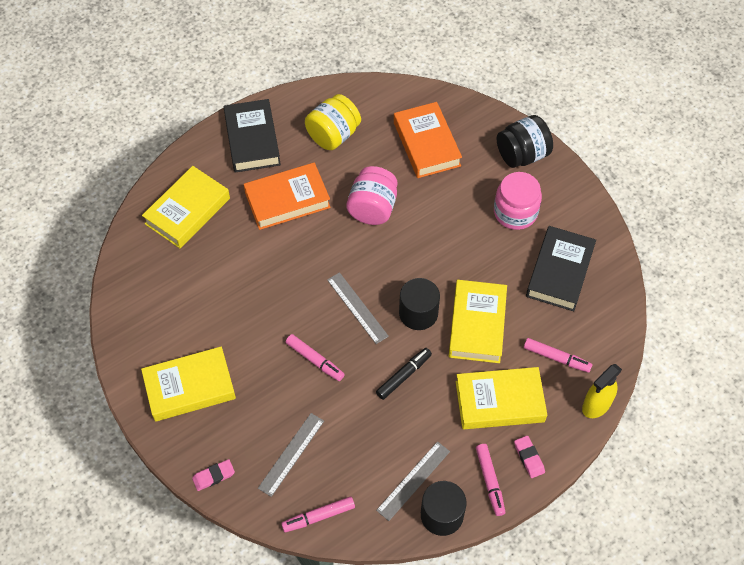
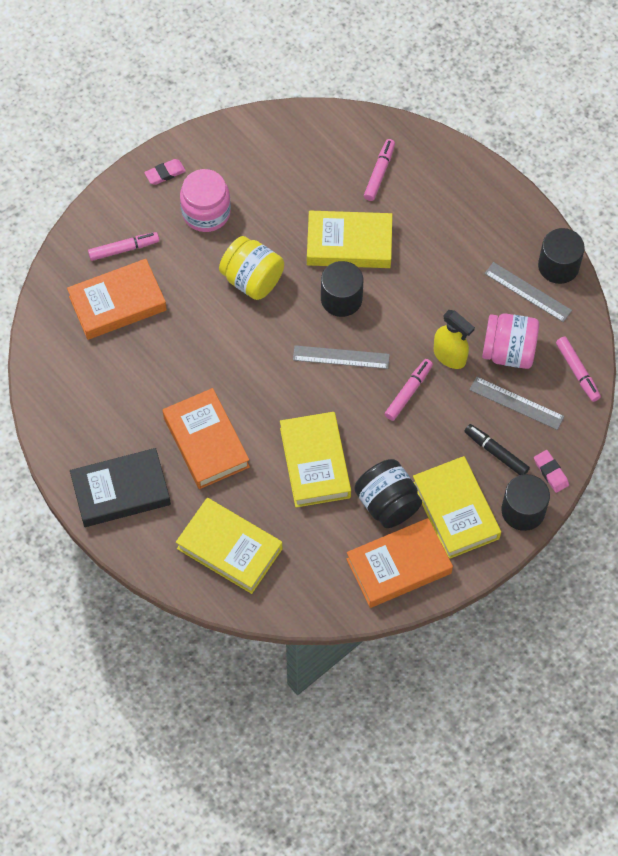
camera: 95 degrees left, 5 degrees up
(146, 335) = (398, 566): none -> orange book
(179, 446) = (523, 510): none -> black cylinder
(333, 135) = (109, 402): yellow jar -> yellow jar (252, 279)
(357, 308) = (341, 357): grey ruler -> grey ruler turned 45 degrees clockwise
(372, 208) = (211, 352): pink jar -> pink jar (508, 352)
(403, 375) = (416, 307): black marker -> black marker (496, 453)
(490, 481) = (518, 227): pink marker -> pink marker (124, 249)
(499, 401) = (433, 221): yellow book -> yellow book (315, 463)
(522, 155) = (127, 207): black jar -> black jar (387, 503)
(529, 458) = (490, 195): pink eraser -> pink eraser (165, 173)
(560, 272) = (278, 170): black book -> none
(596, 405) = (427, 139): yellow spray bottle -> yellow spray bottle (450, 356)

